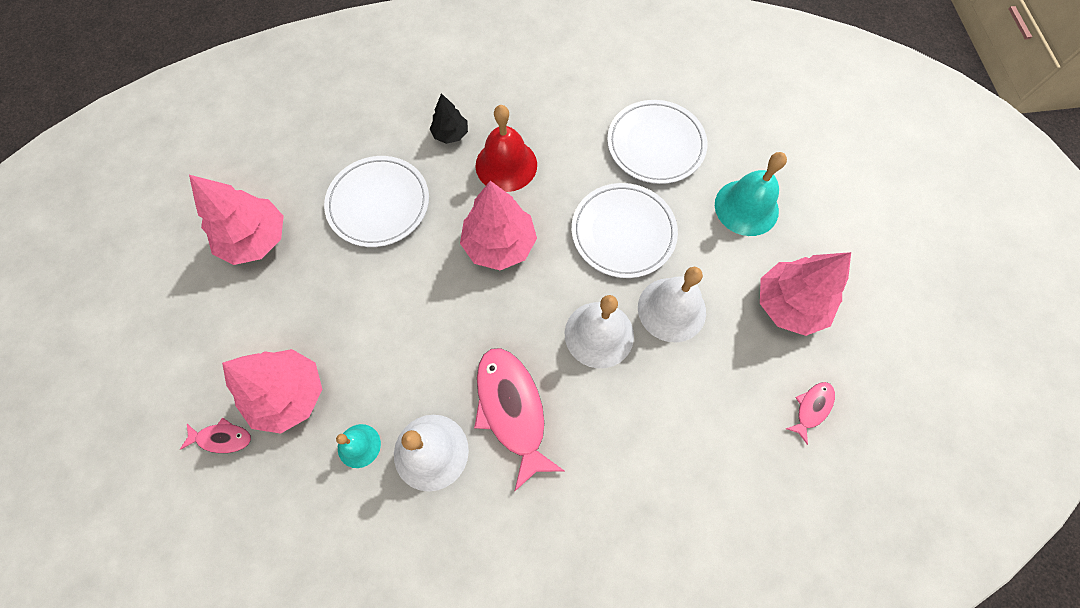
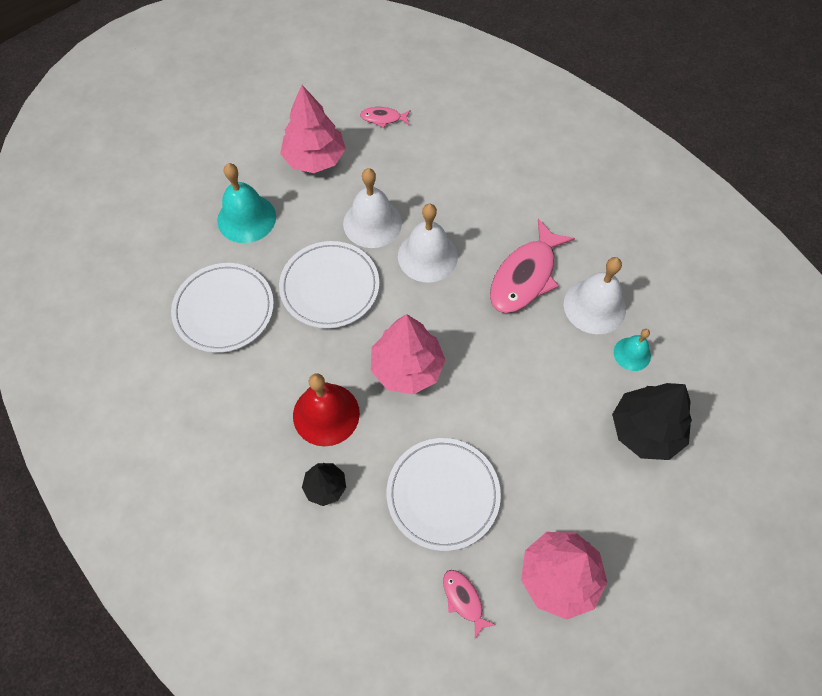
camera: 125 degrees left, 5 degrees down
(222, 438) = (713, 451): pink fish -> pink fish (464, 600)
(289, 395) = (645, 430): pink tree -> black tree

